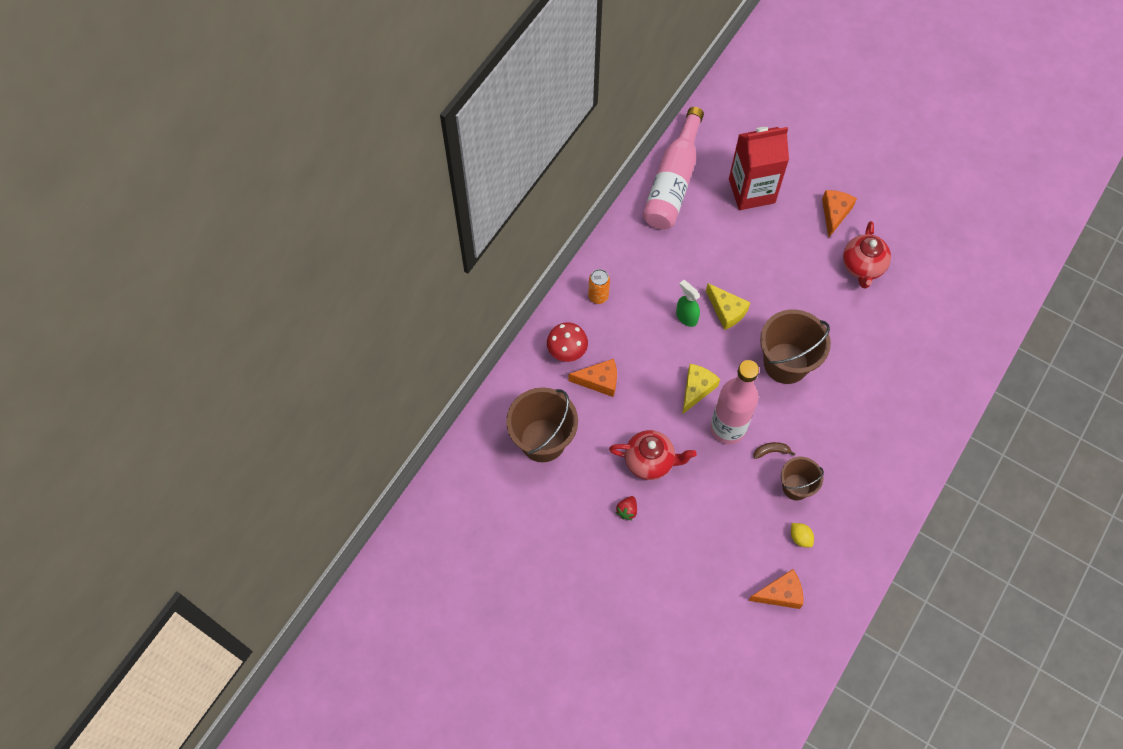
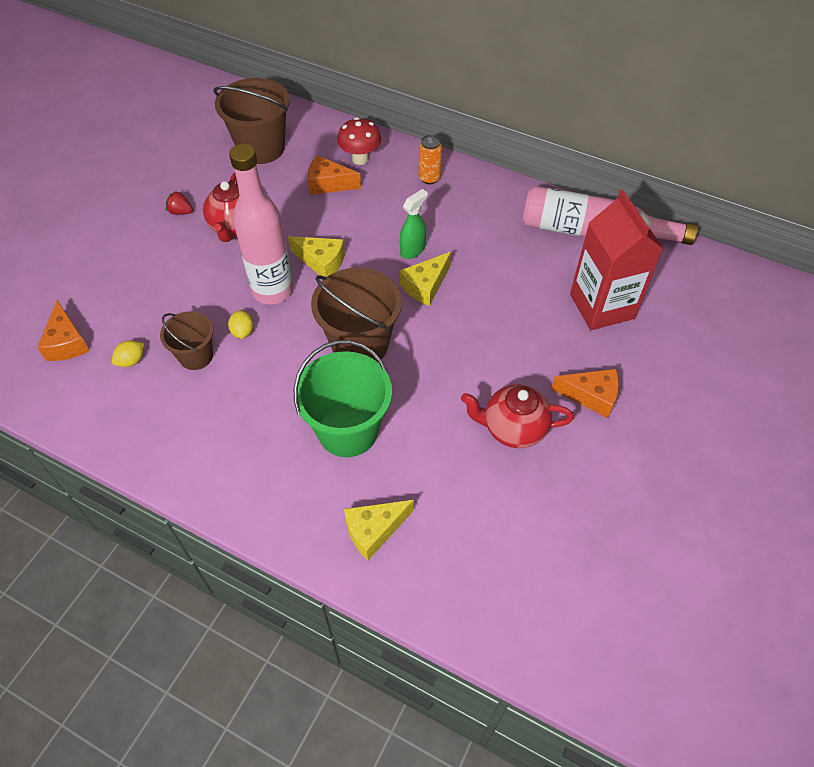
camera: 85 degrees right, 10 degrees down
(599, 381) = (328, 184): orange cheese -> orange cheese turned 105 degrees clockwise
(771, 451) = (243, 331): brown banana -> yellow lemon
(865, 375) = (348, 430): none -> green bucket
(944, 362) = (374, 530): none -> yellow cheese

